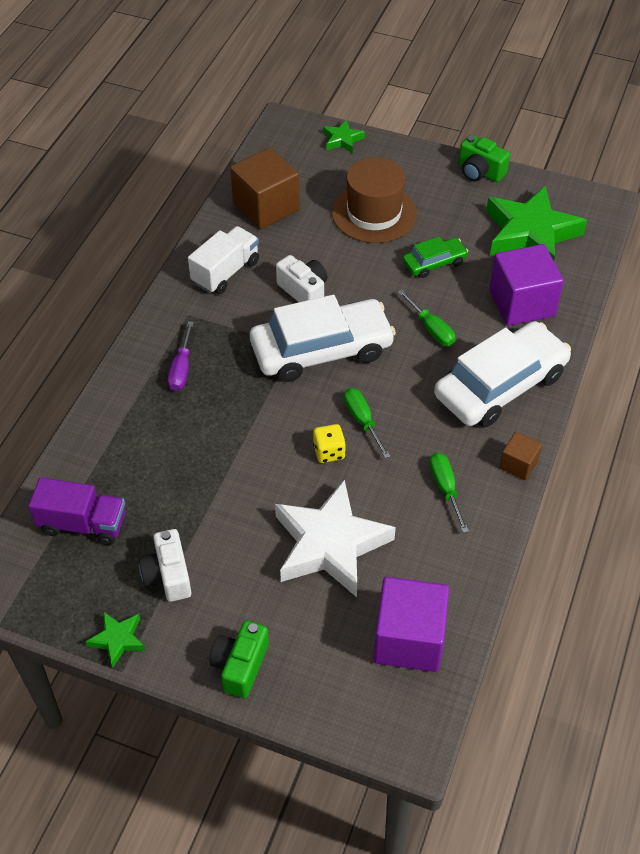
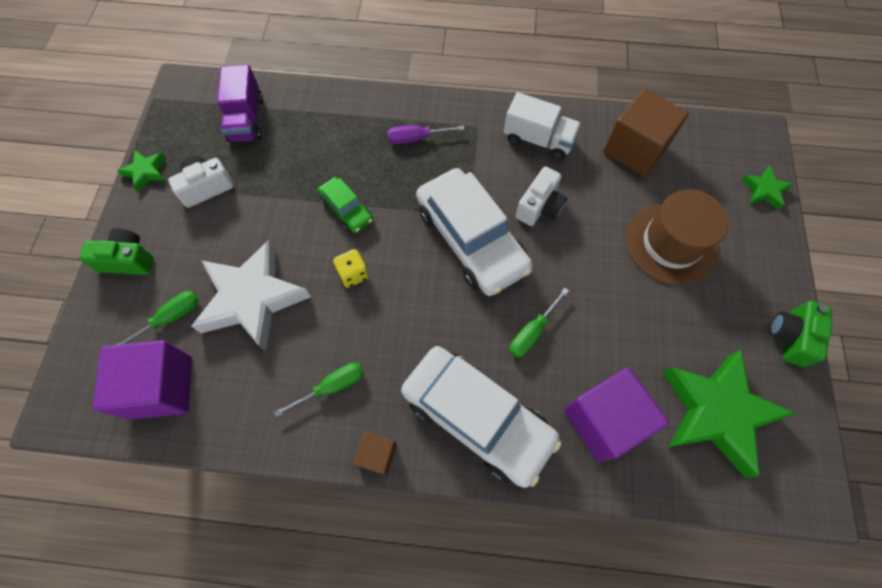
camera: 75 degrees right, 15 degrees up
(362, 421) = (396, 294): green screwdriver -> green screwdriver (170, 318)
(434, 263) = (625, 316): green car -> green car (346, 209)

